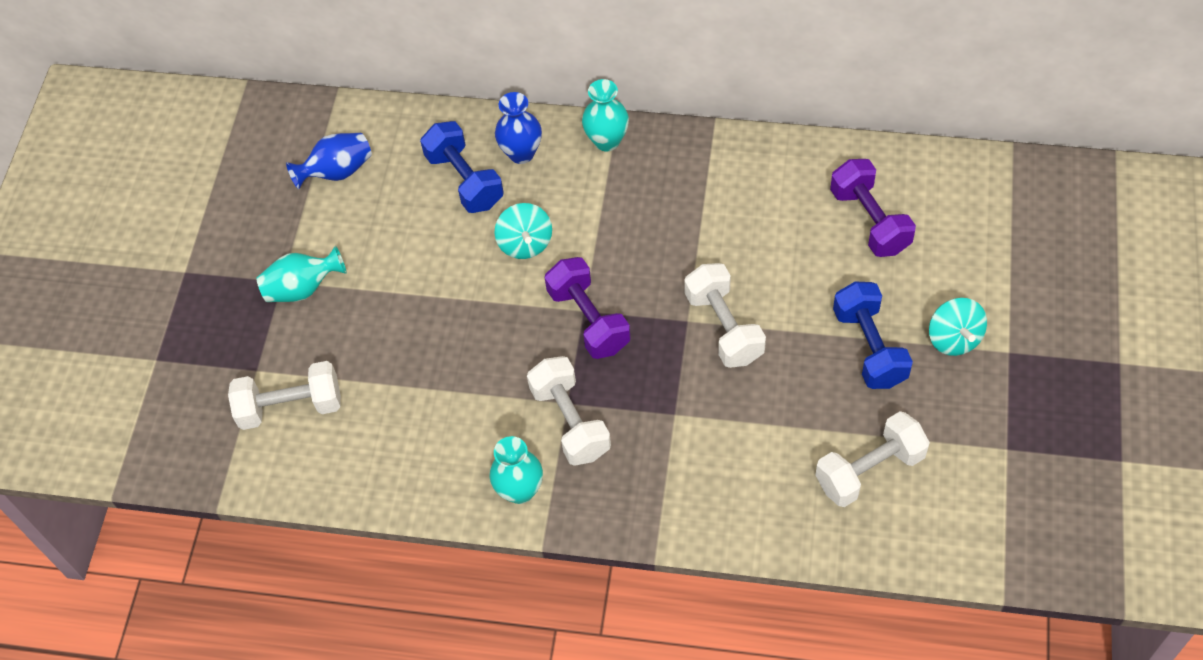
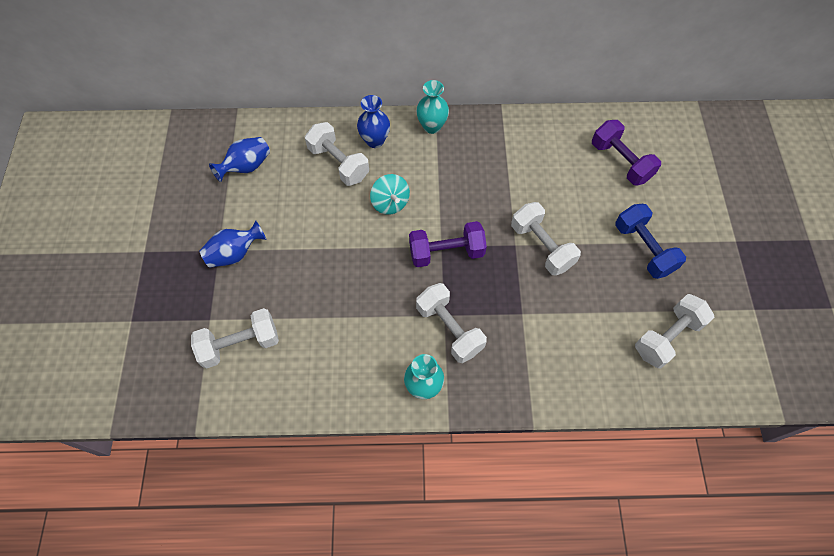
camera: 15 degrees left, 5 degrees up
(303, 288) = (235, 254): turquoise vase -> blue vase
(465, 180) = (339, 163): blue dumbbell -> white dumbbell
(588, 320) = (446, 252): purple dumbbell -> purple dumbbell turned 60 degrees counterclockwise
(954, 338) = (697, 236): turquoise spinning top -> none

